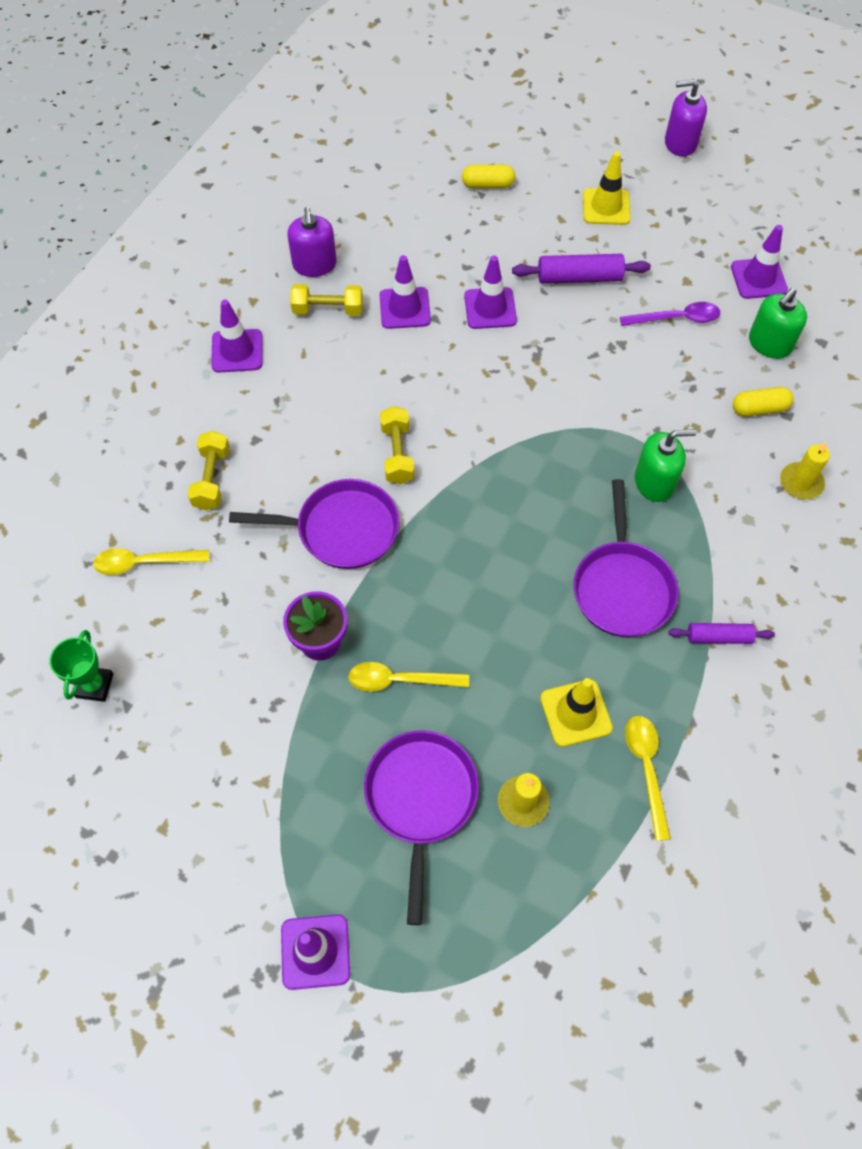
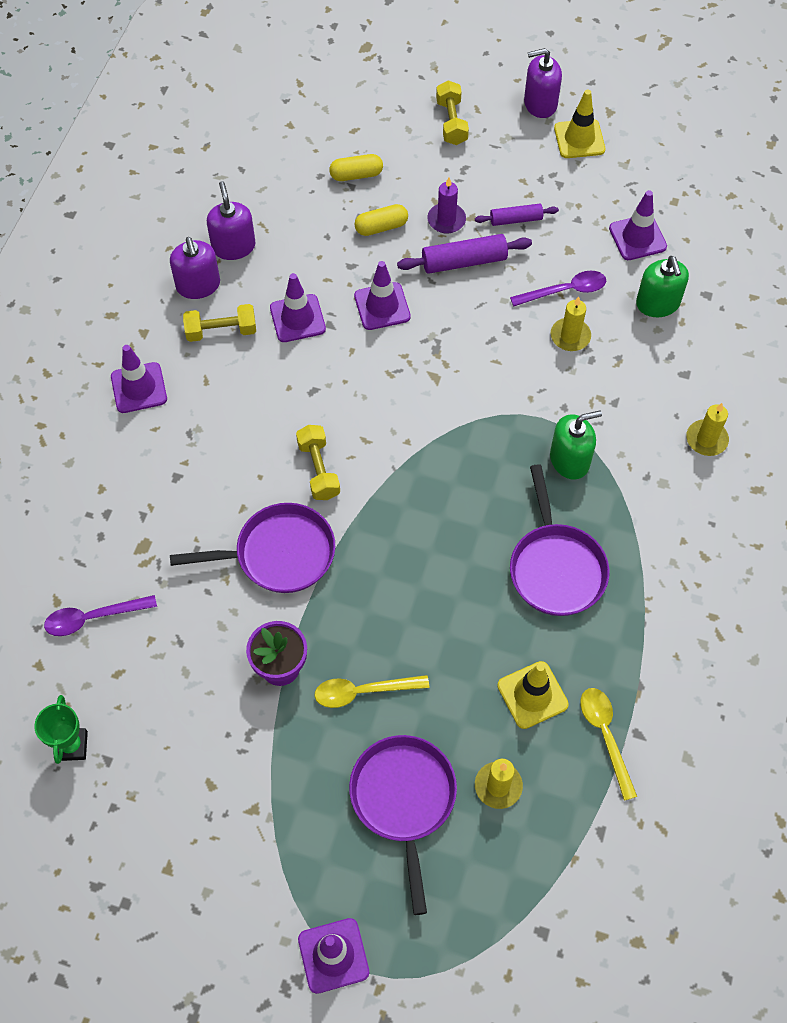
camera: 10 degrees left, 0 degrees up
(144, 563) = (93, 618): yellow spoon -> purple spoon
(212, 479) = (142, 523): yellow dumbbell -> yellow dumbbell (451, 122)
(356, 234) = (233, 246): none -> purple soap dispenser
(568, 237) = (446, 220): none -> purple candle
(606, 207) = (478, 183): yellow traffic cone -> yellow traffic cone (579, 139)
(674, 362) = (570, 336): none -> yellow candle
(719, 637) = (652, 601): purple rolling pin -> purple rolling pin (516, 219)
(759, 409) = (657, 371): yellow capsule -> yellow capsule (381, 227)
(769, 344) = (657, 303): green soap dispenser -> green soap dispenser turned 45 degrees counterclockwise

